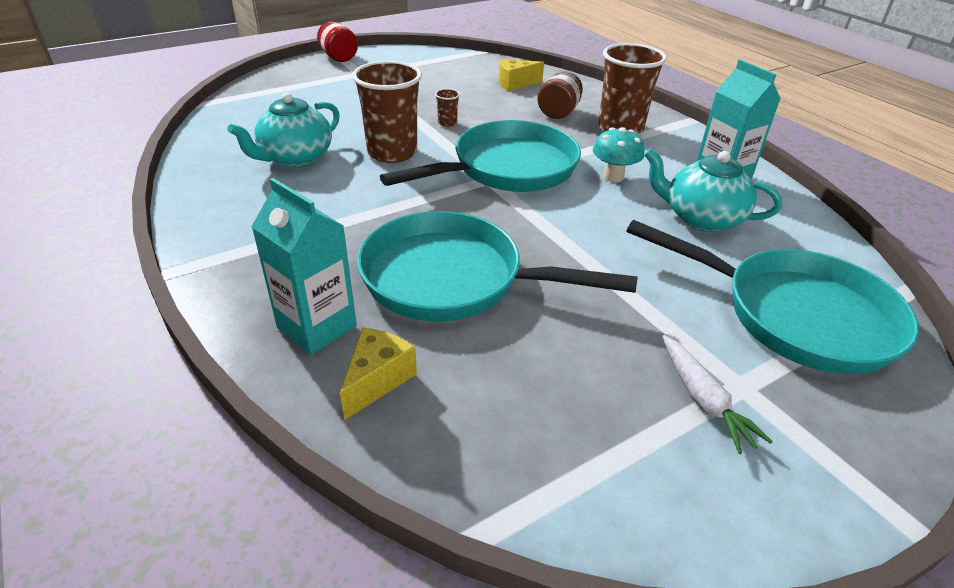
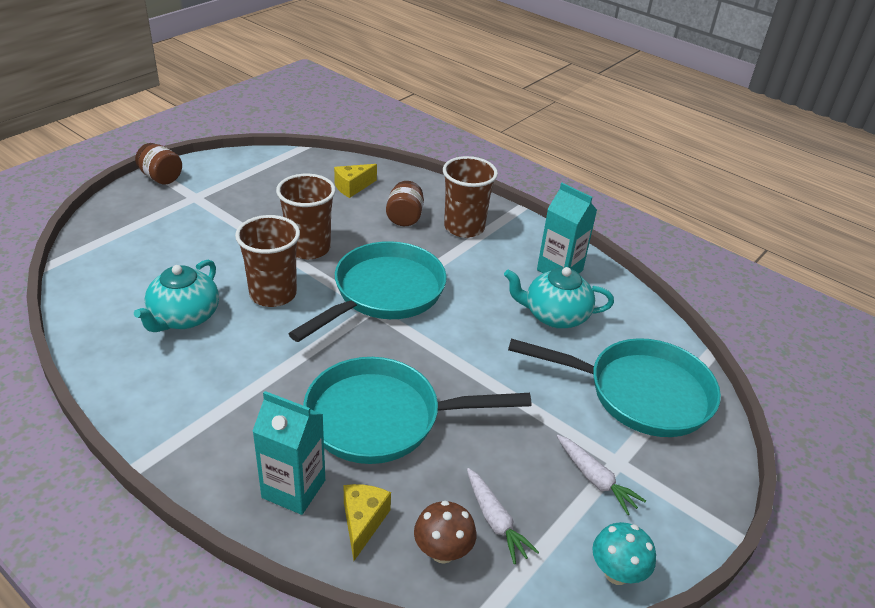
camera: 20 degrees left, 0 degrees up
(338, 57) = (161, 177): red jar -> brown jar
(447, 123) = (308, 248): brown cup -> brown cup, size x2.41
(461, 437) = (442, 552): none -> brown mushroom
(546, 417) = (495, 521): none -> white carrot
(613, 177) = (474, 285): turquoise mushroom -> turquoise mushroom (616, 573)

